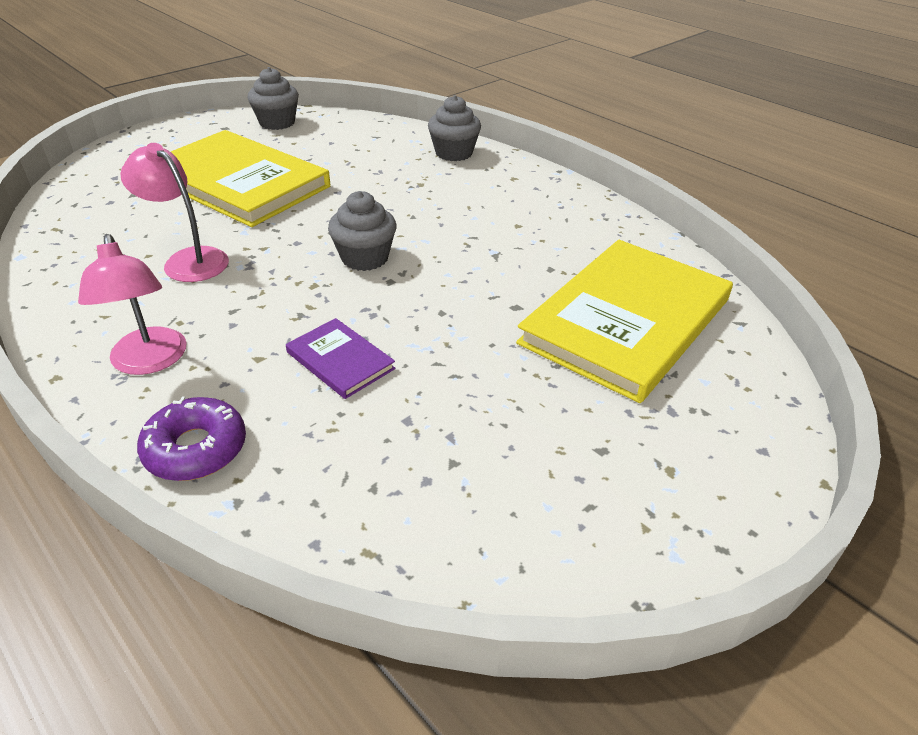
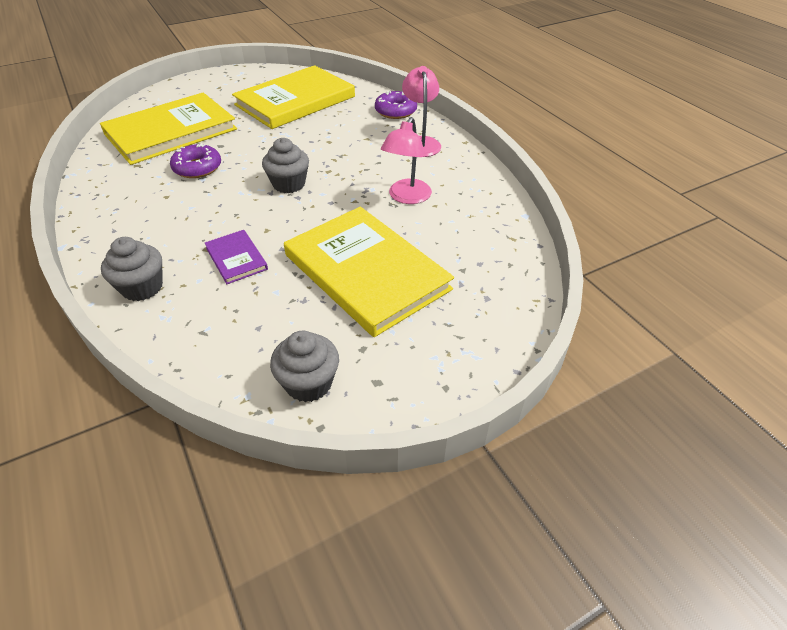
camera: 165 degrees left, 5 degrees up
(188, 260) = (406, 197): pink lamp -> pink lamp turned 60 degrees clockwise
(340, 360) = (327, 132): purple book -> purple book (236, 258)
(449, 447) = (295, 101): none -> yellow book
(515, 264) = (197, 168): none -> purple donut

